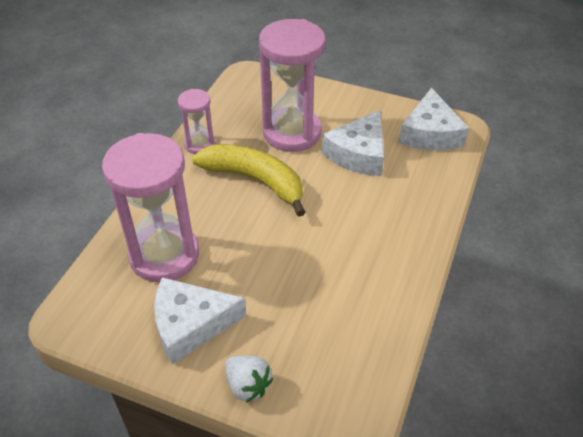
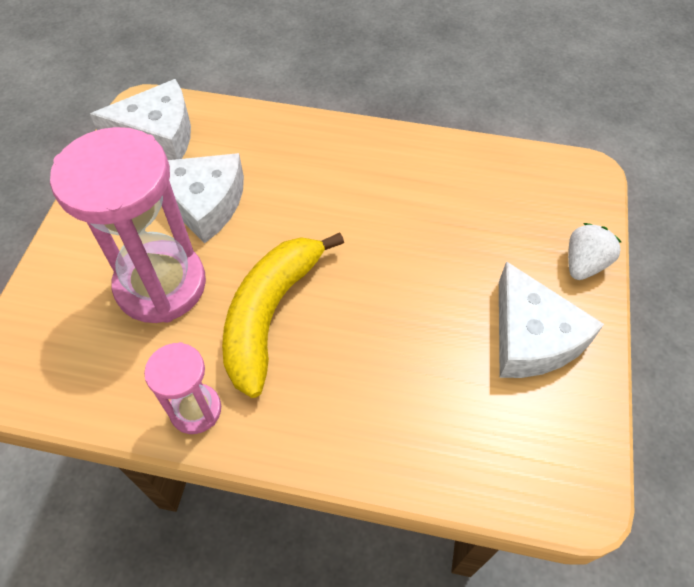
camera: 100 degrees left, 10 degrees up
(164, 255) = (435, 398): pink hourglass -> none

